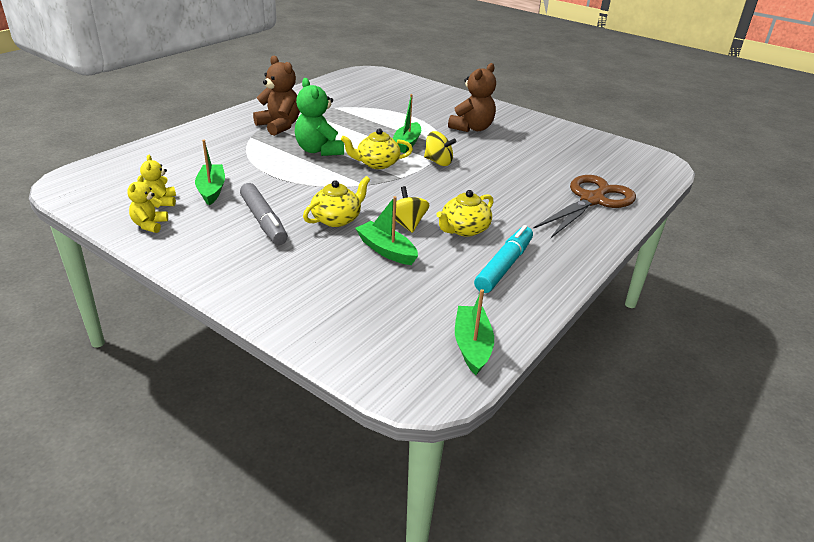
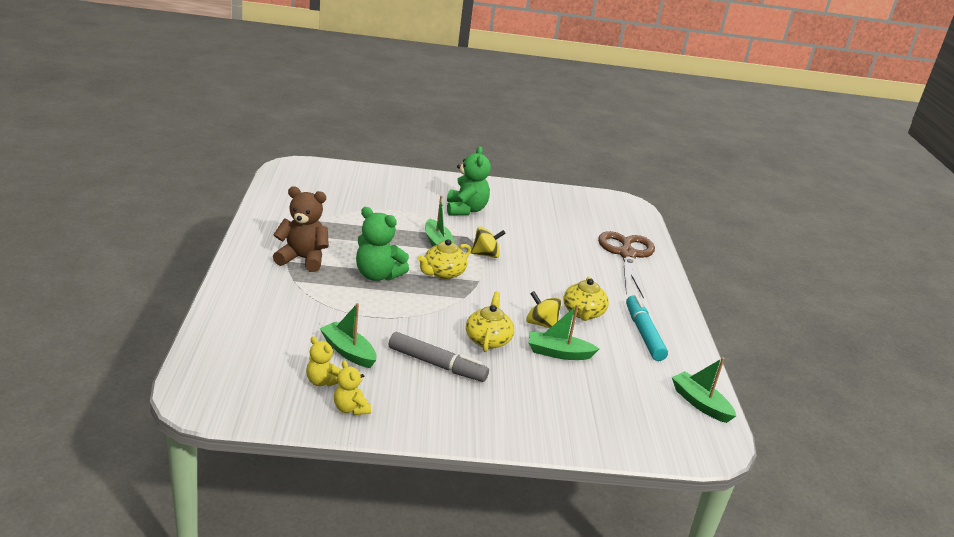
camera: 40 degrees left, 5 degrees down
(472, 128) = (465, 210): brown teddy bear -> green teddy bear

